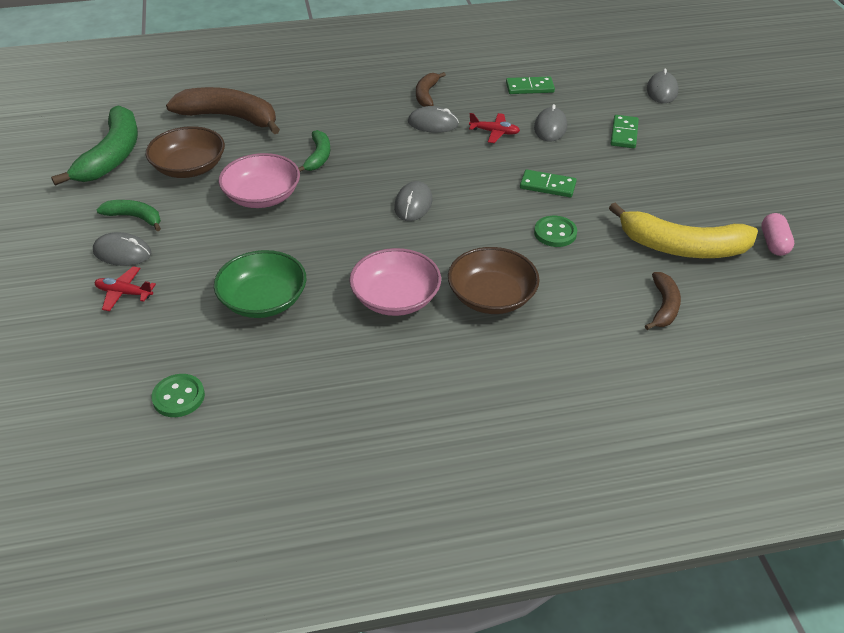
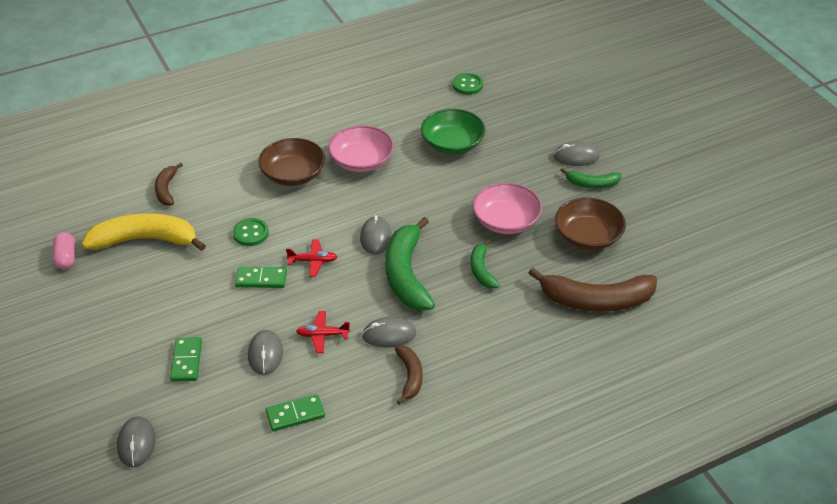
camera: 165 degrees right, 0 degrees up
(112, 155) = (665, 235): green banana -> green banana (406, 275)
(124, 293) = (549, 131): red plane -> red plane (313, 261)

